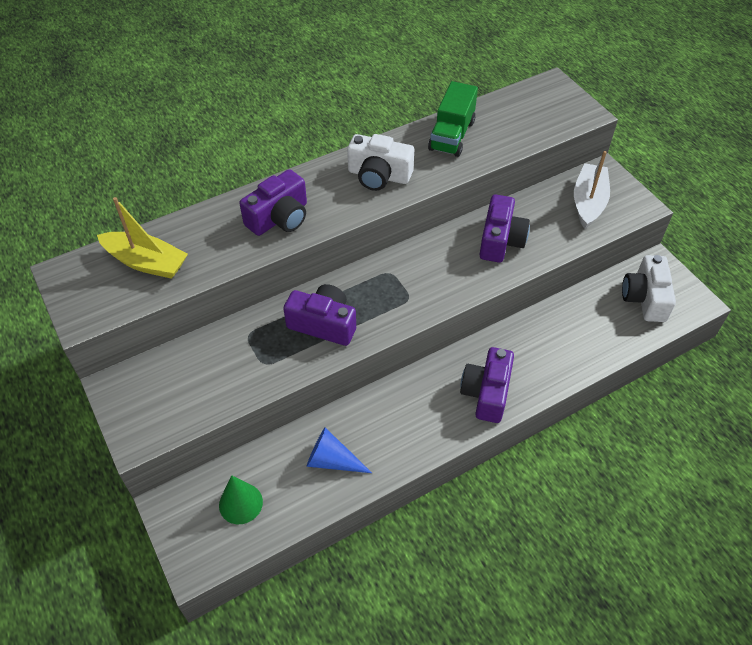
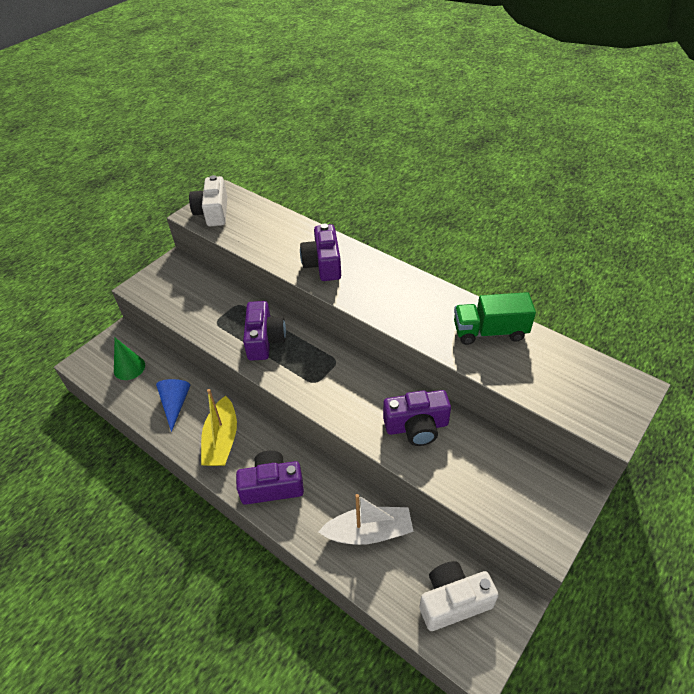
camera: 70 degrees right, 5 degrees down
(146, 262) = (249, 220): yellow boat -> yellow boat (222, 440)
(279, 218) = (323, 264): purple camera -> purple camera turned 60 degrees clockwise
(379, 175) = (404, 301): white camera -> white camera (213, 212)
(588, 202) = (517, 488): white boat -> white boat (369, 532)

